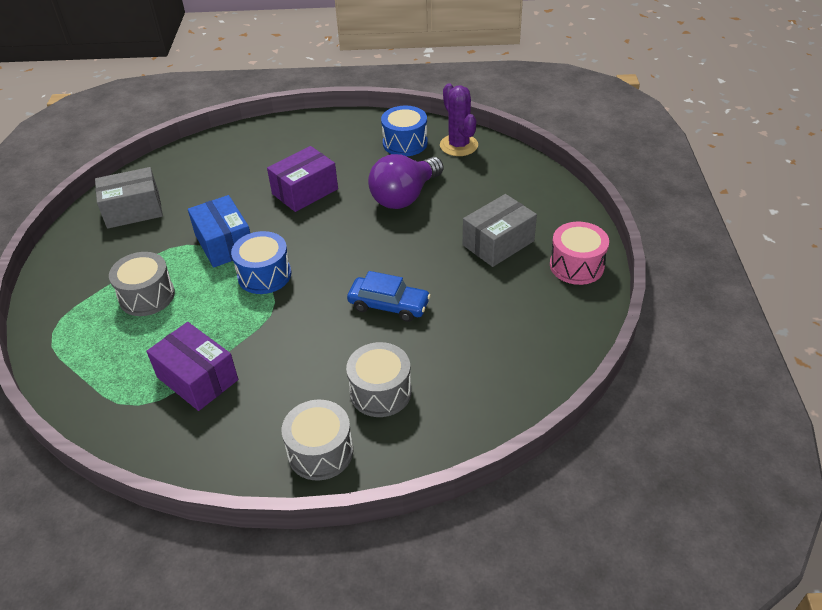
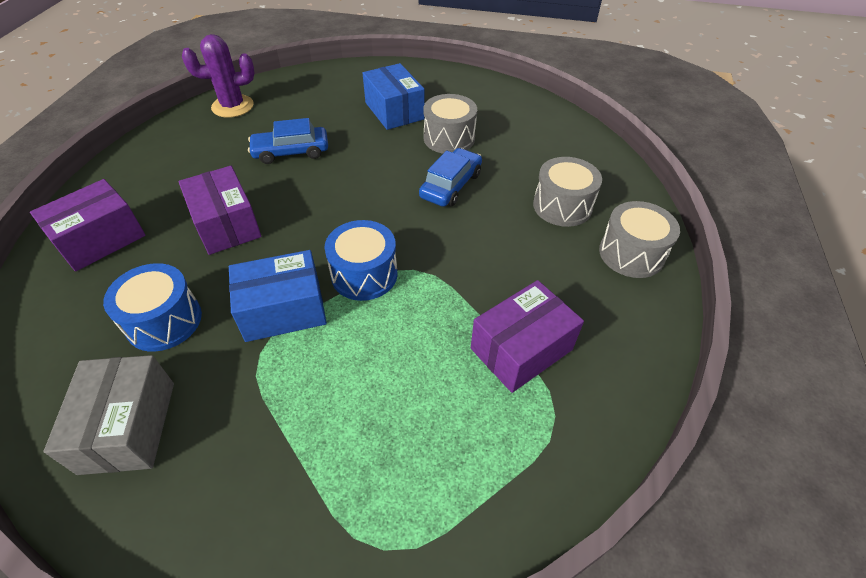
camera: 80 degrees left, 5 degrees up
(147, 296) = (351, 405): grey drum -> grey drum (449, 138)
(278, 143) = (100, 239): none -> purple box
(405, 143) = (197, 138): blue drum -> blue drum (164, 321)
(405, 196) = (291, 152): purple light bulb -> blue car
(498, 243) = (394, 111): grey box -> blue box
(576, 266) = (441, 81): pink drum -> none

